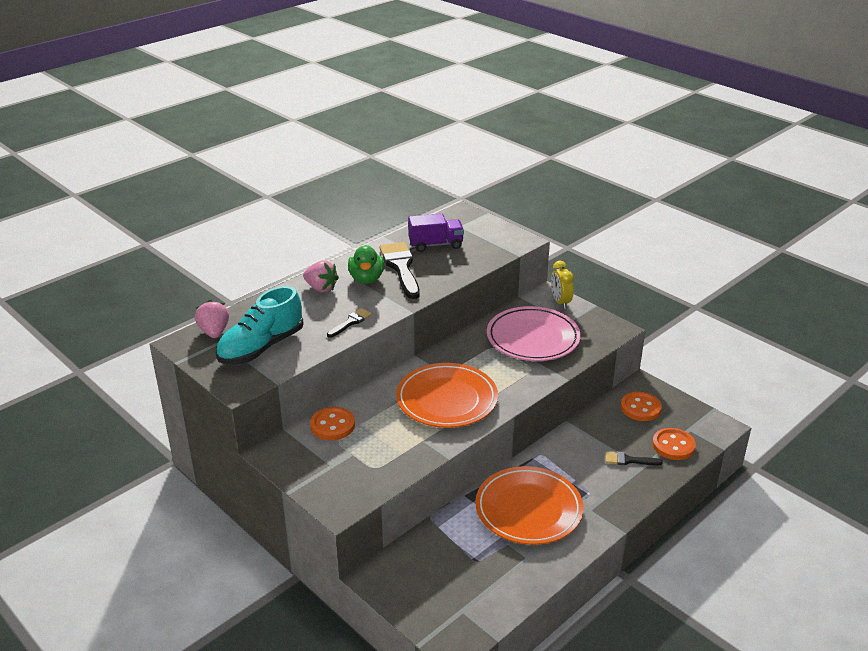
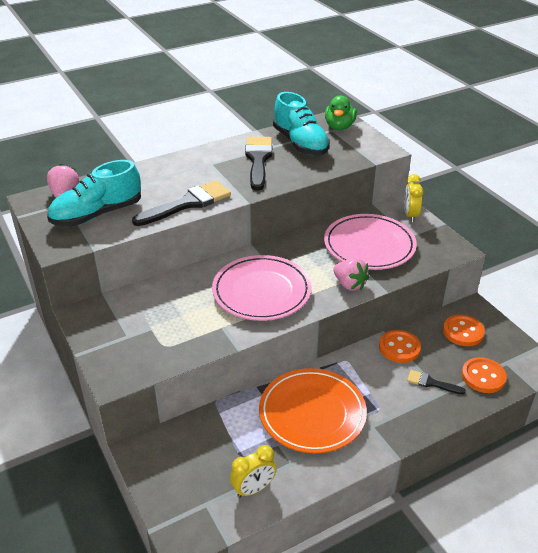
camera: 15 degrees right, 5 degrees up
(321, 288) = (177, 168): pink strawberry -> pink strawberry (349, 284)
(332, 425) = (146, 297): orange button -> orange button (399, 347)
(351, 322) = (188, 203): black brush -> black brush, size x1.96
(366, 279) = (222, 166): green duck -> green duck (339, 127)
(435, 245) = (300, 143): purple truck -> turquoise shoe
(447, 399) = (261, 291): orange plate -> pink plate
(501, 587) = (253, 489): none -> yellow clock

